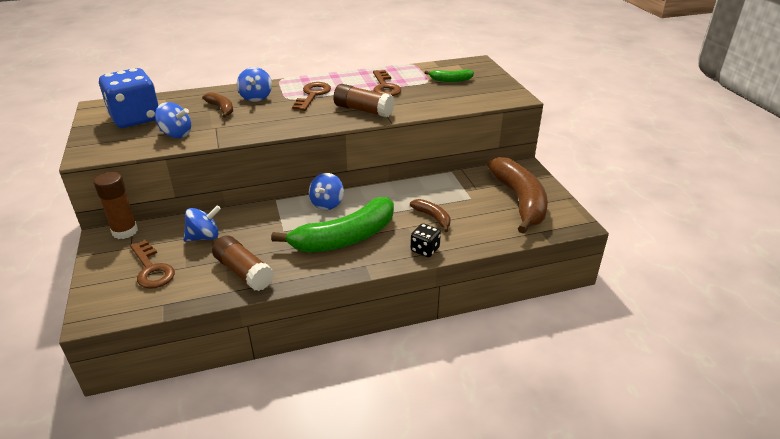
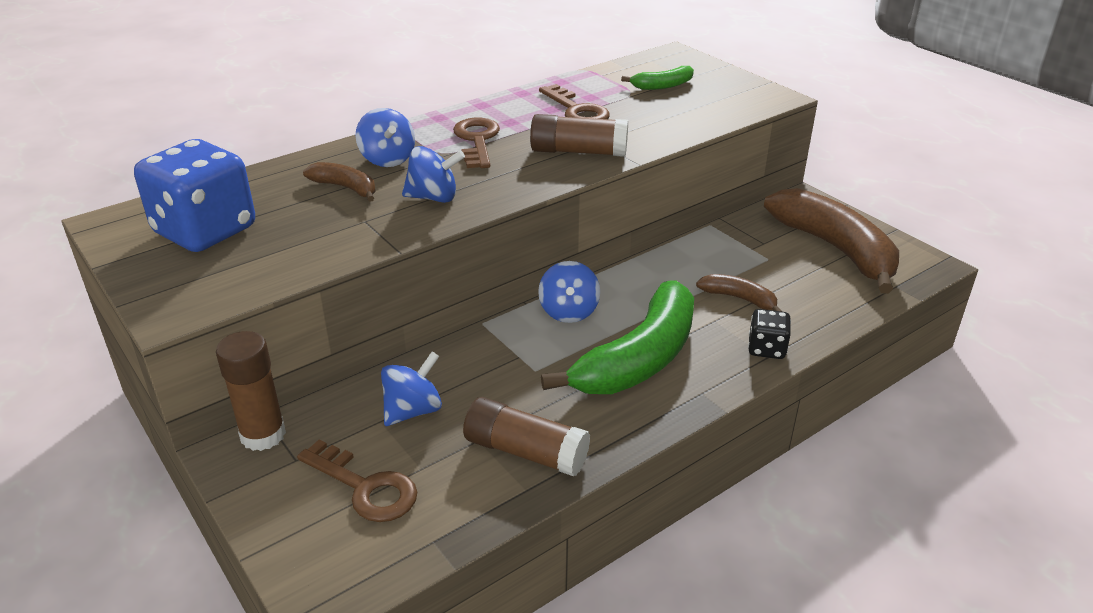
camera: 20 degrees left, 0 degrees up
(176, 134) = (307, 244): blue spinning top -> blue spinning top (434, 197)

